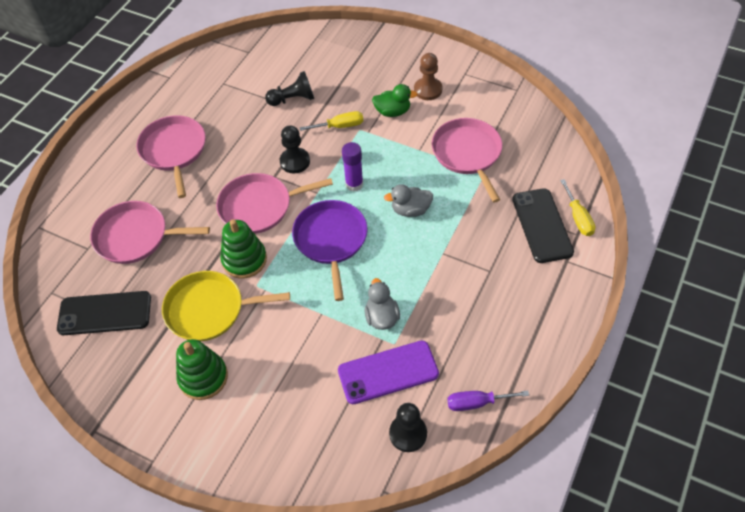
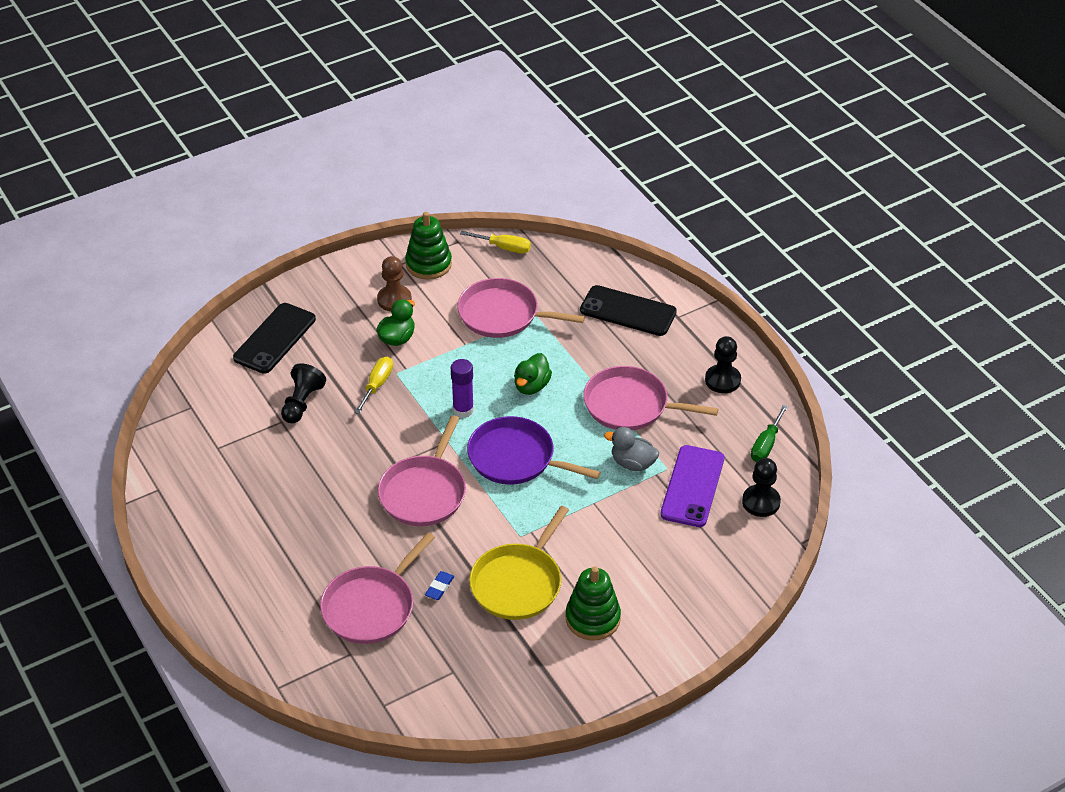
camera: 60 degrees left, 10 degrees down
(105, 313) = (451, 668): black phone -> black phone (275, 338)
(174, 151) = (278, 529): pink pan -> pink pan (630, 405)
(176, 265) = (439, 587): none -> blue eraser
(244, 260) = (481, 532): green stacking toy -> green stacking toy (428, 264)
(295, 161) = (390, 440): black pawn -> black pawn (722, 380)
(410, 210) = (531, 386): grey duck -> green duck
(476, 403) = (766, 445): purple screwdriver -> green screwdriver
(578, 218) = (640, 285): yellow screwdriver -> yellow screwdriver (504, 248)

